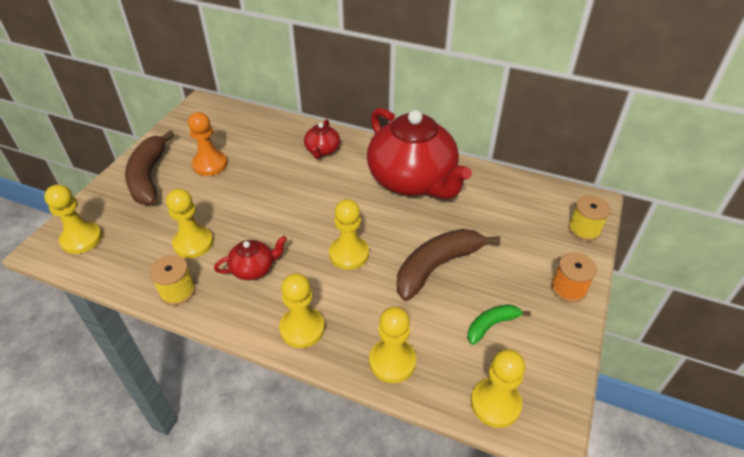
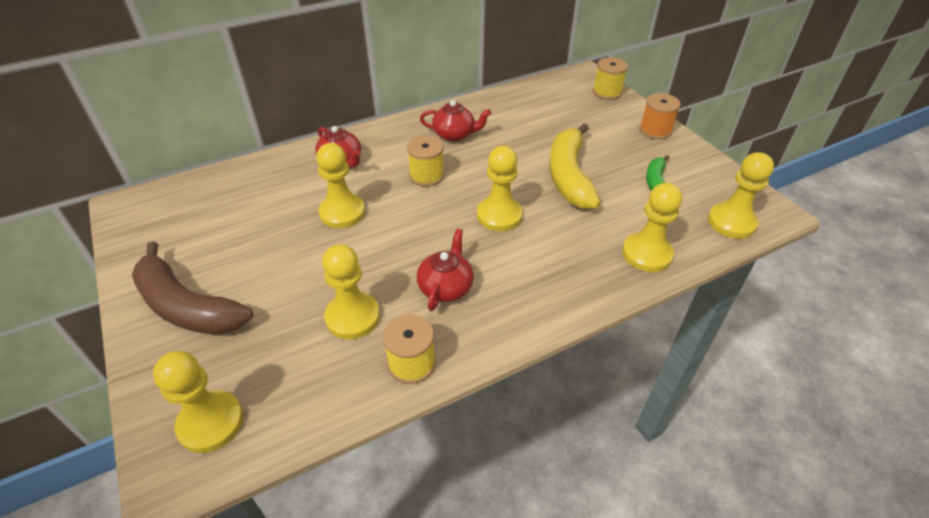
camera: 50 degrees left, 0 degrees up
(210, 164) = (244, 246): orange pawn -> none
(302, 328) = (559, 291): yellow pawn -> yellow pawn (342, 212)
(351, 195) = (427, 176): none -> yellow spool
(413, 180) = (455, 134): red teapot -> red teapot, size x0.43
(437, 267) = (569, 176): brown banana -> yellow banana

